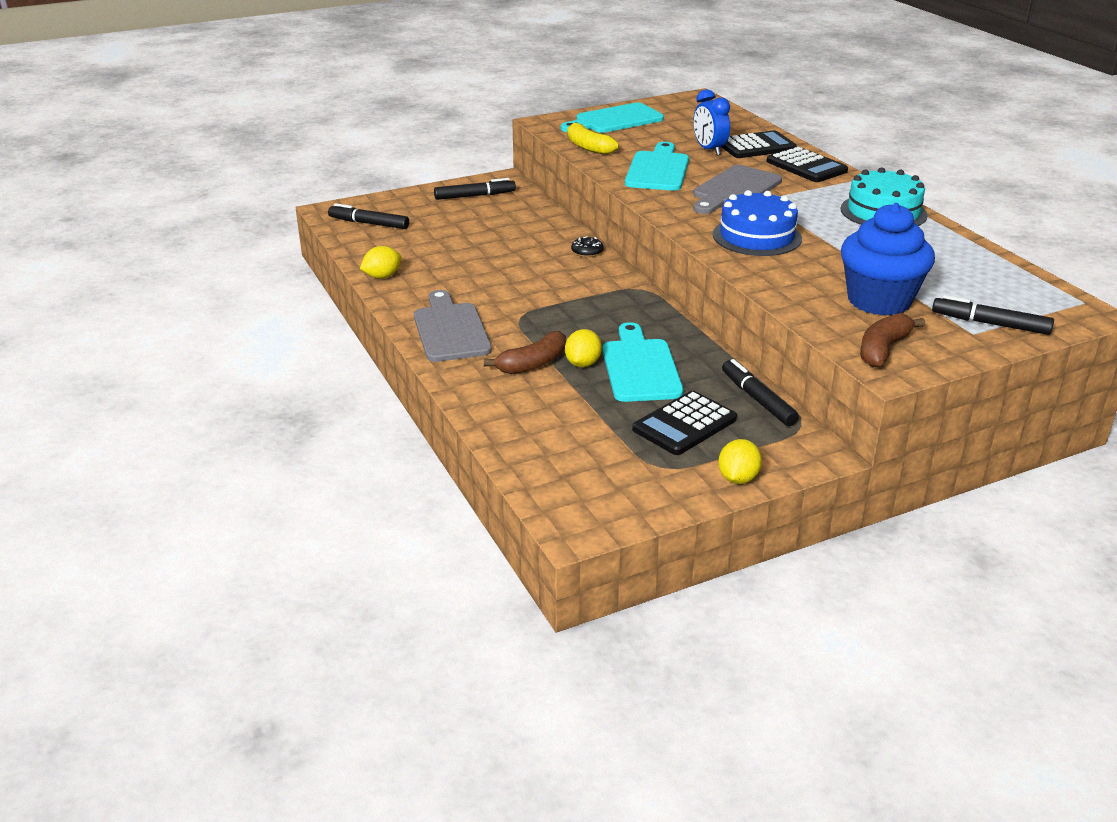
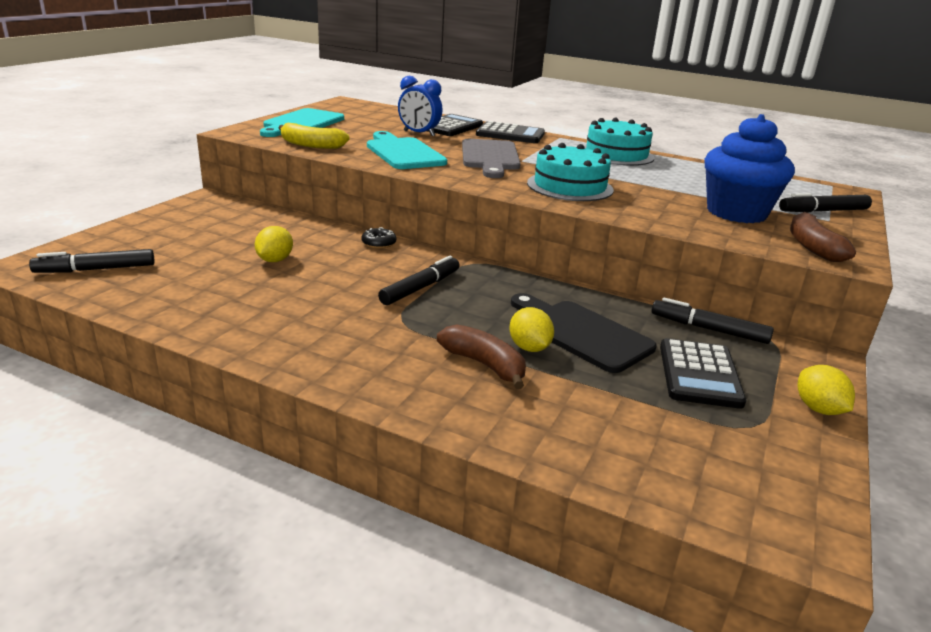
camera: 40 degrees left, 5 degrees down
(382, 276) = (185, 322): yellow lemon -> yellow lemon (275, 260)
(450, 330) = (347, 358): grey cutting board -> none
(475, 196) = (194, 218): black marker -> black marker (420, 288)
(533, 364) = (484, 365): brown banana -> brown banana turned 60 degrees counterclockwise
(640, 367) = (581, 333): turquoise cutting board -> black cutting board
(757, 236) = (570, 186): blue cake -> turquoise cake

